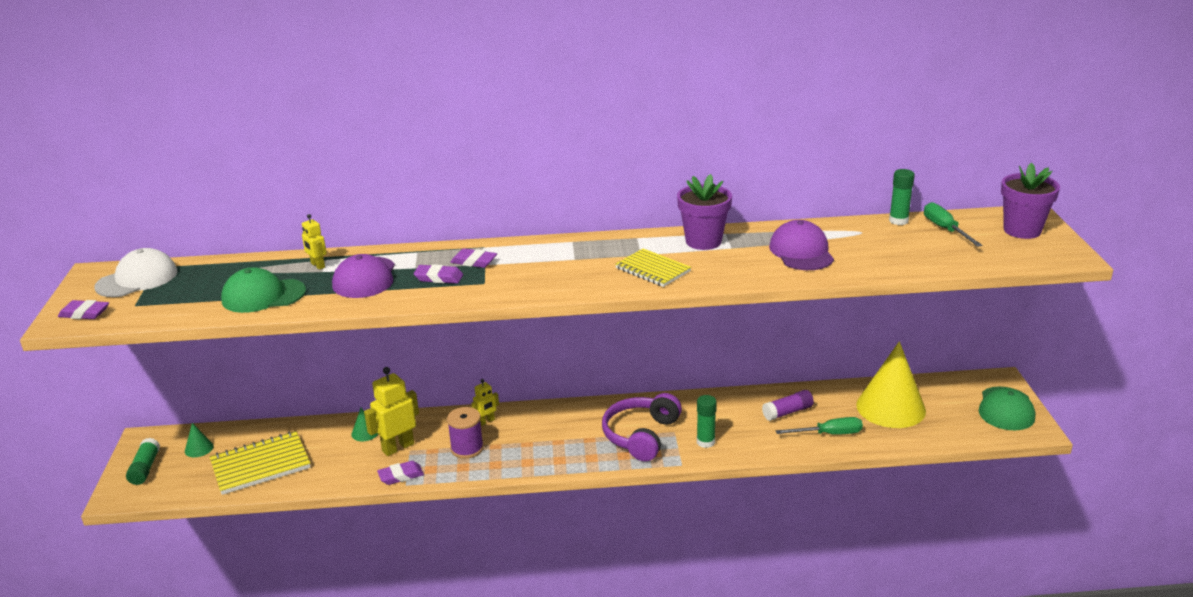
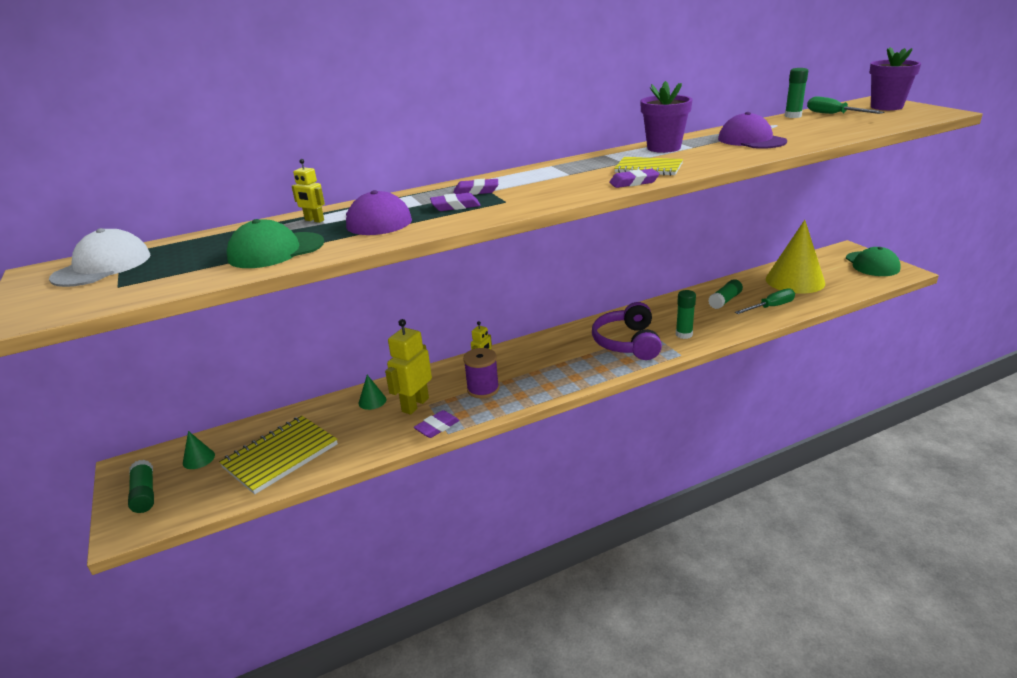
camera: 20 degrees left, 0 degrees up
(84, 313) = (52, 305): purple eraser -> purple eraser (634, 182)
(787, 412) = (725, 300): purple glue stick -> green glue stick

